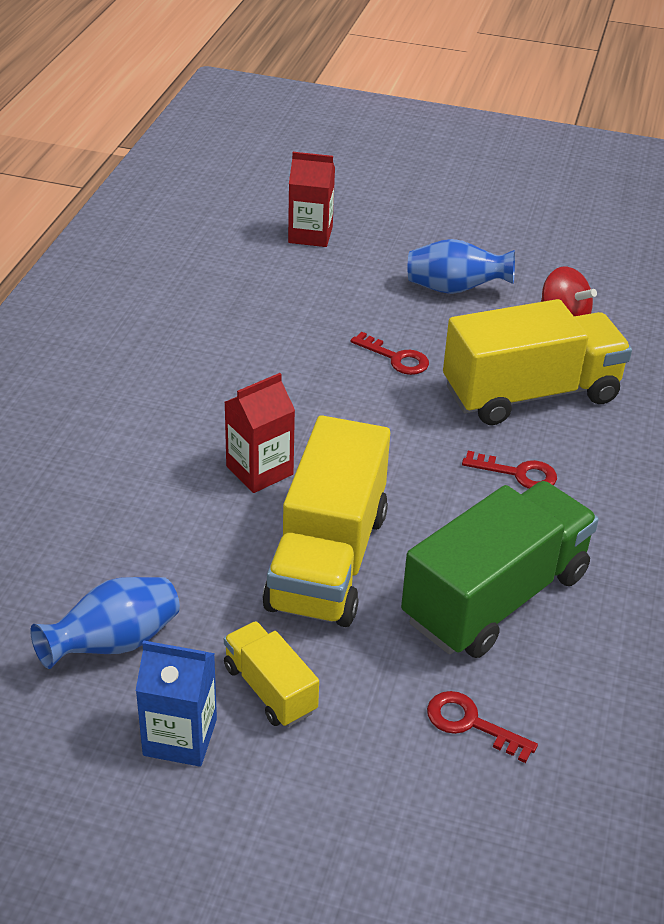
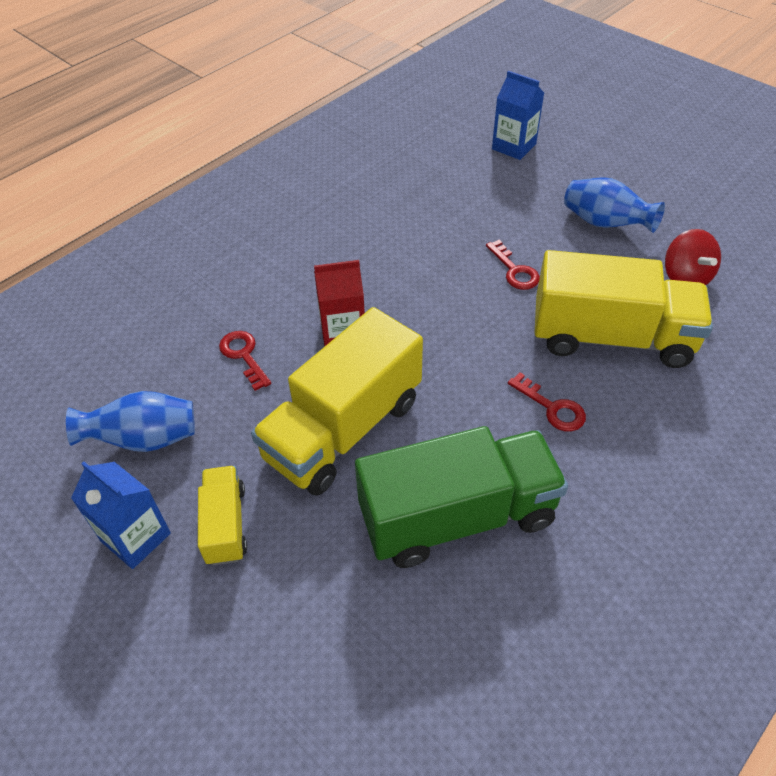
camera: 30 degrees right, 10 degrees up
(310, 235) = (514, 146): red carton -> blue carton
(470, 723) = (359, 626): red key -> red key (243, 355)

